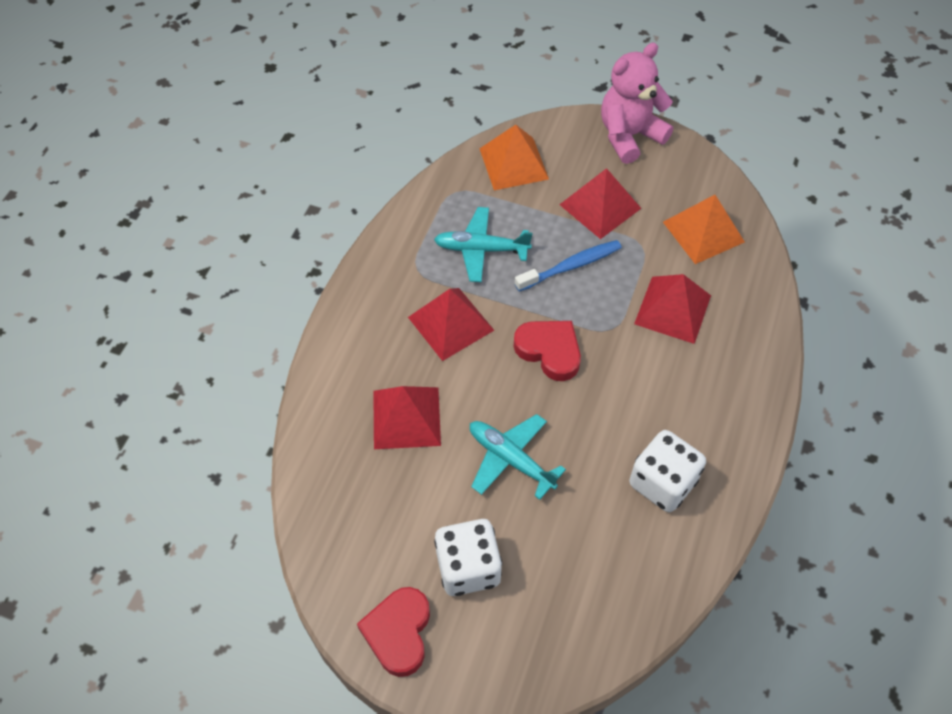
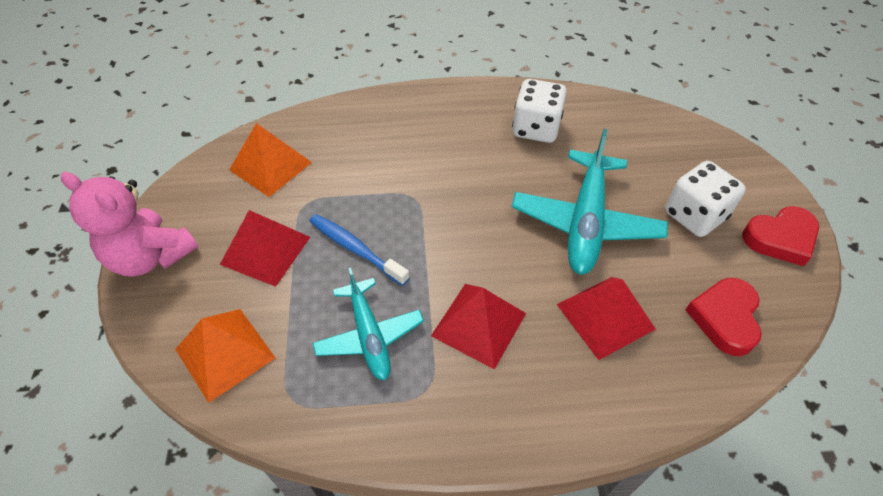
camera: 115 degrees left, 5 degrees down
(510, 459) = (586, 222): turquoise plane -> turquoise plane, size x1.56
(549, 351) = (463, 232): red heart -> red heart (724, 318)
(673, 309) = (370, 163): red pyramid -> none

